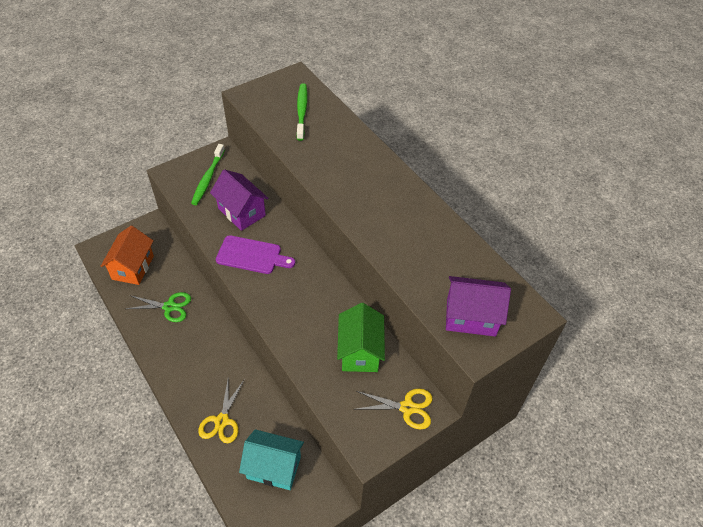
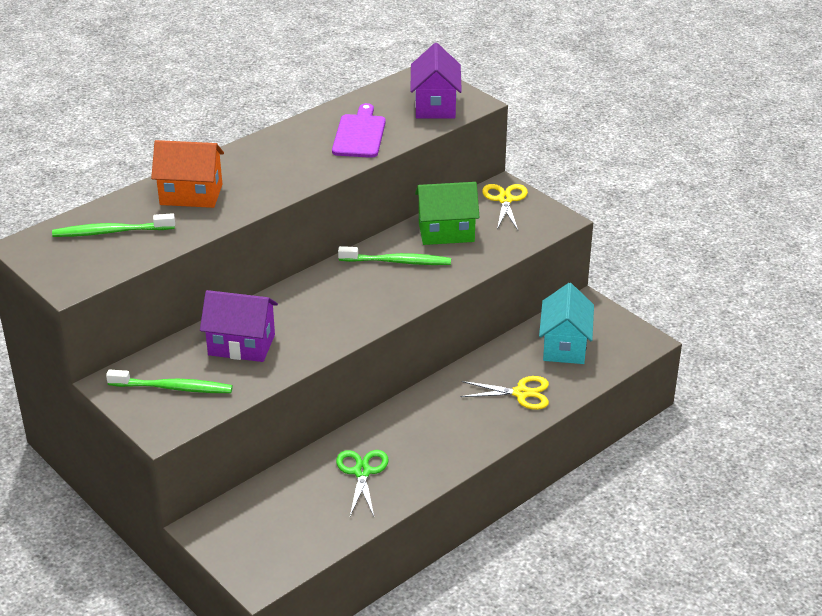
camera: 95 degrees left, 15 degrees down
(133, 267) = (294, 528): orange house -> orange house (191, 194)
(241, 212) = (241, 345): purple house -> purple house turned 60 degrees clockwise
(252, 255) = (320, 325): purple cutting board -> purple cutting board (359, 134)
(322, 310) = (397, 262): none -> green toothbrush

